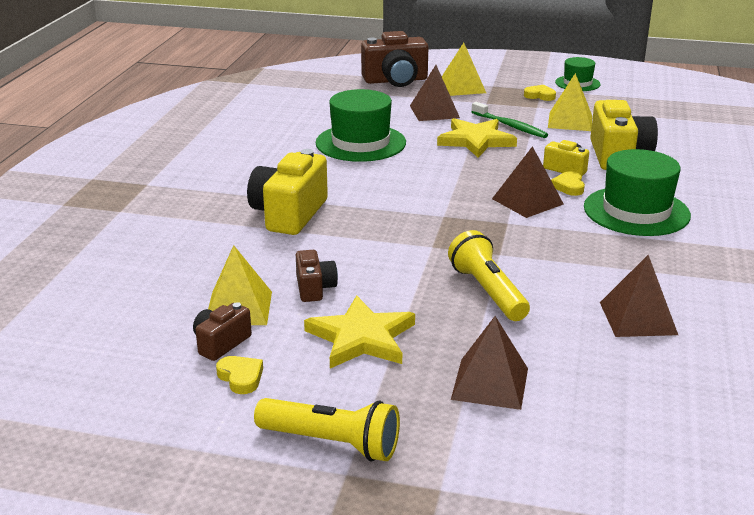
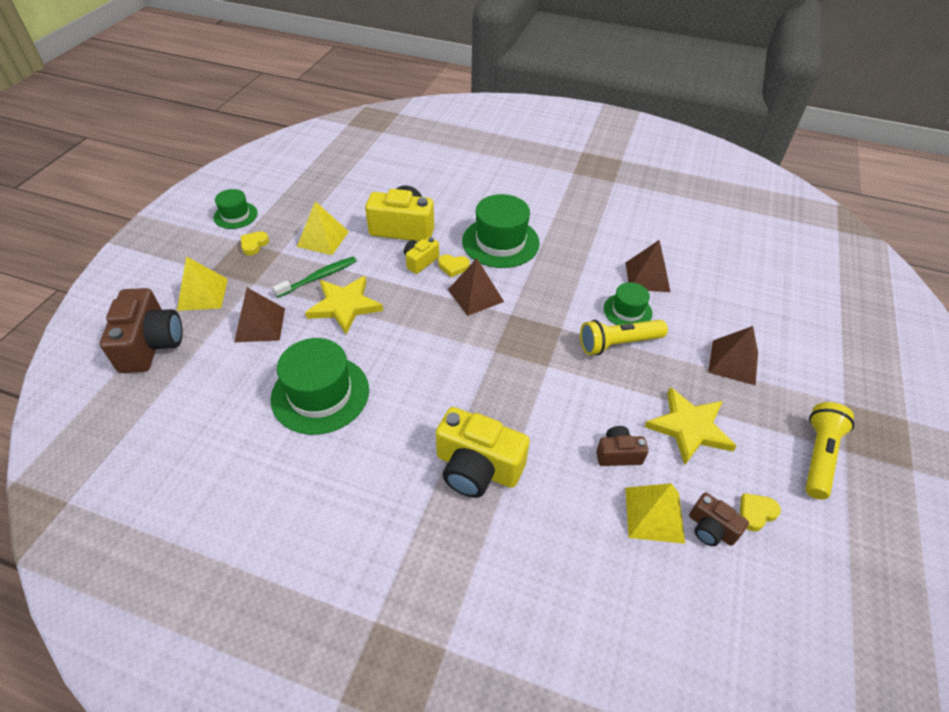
camera: 85 degrees left, 20 degrees up
(554, 300) = (627, 311): none -> green hat

